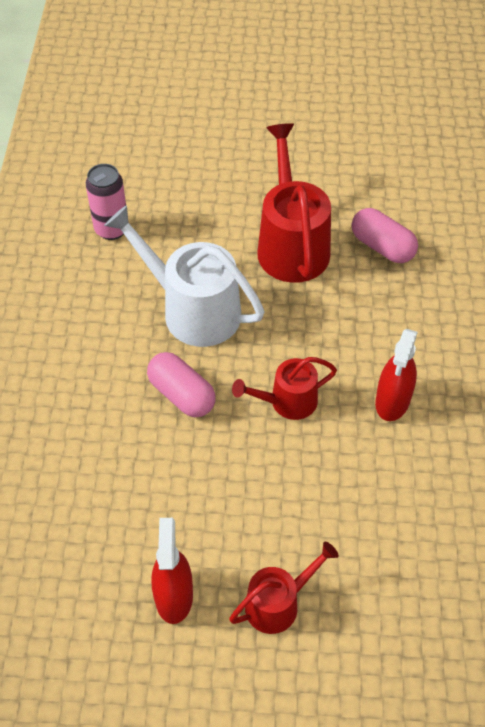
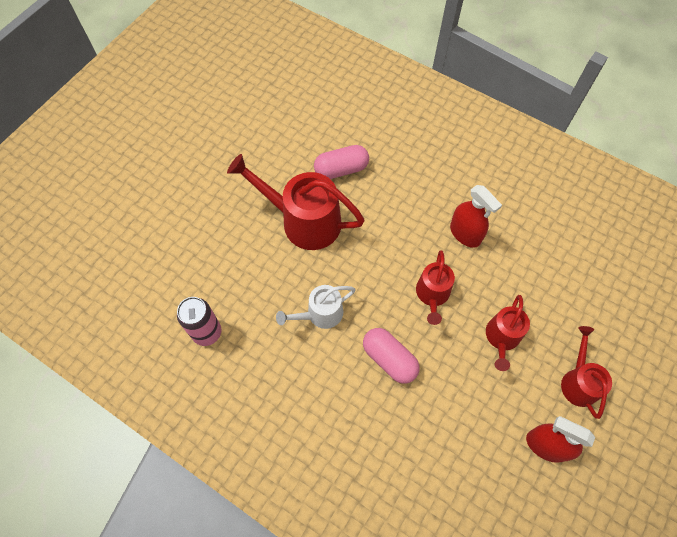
camera: 60 degrees left, 10 degrees up
(182, 394) = (389, 359): pink capsule -> pink capsule turned 60 degrees clockwise
(193, 310) = (320, 314): white watering can -> white watering can, size x0.57
(281, 495) = (502, 338): none -> red watering can

